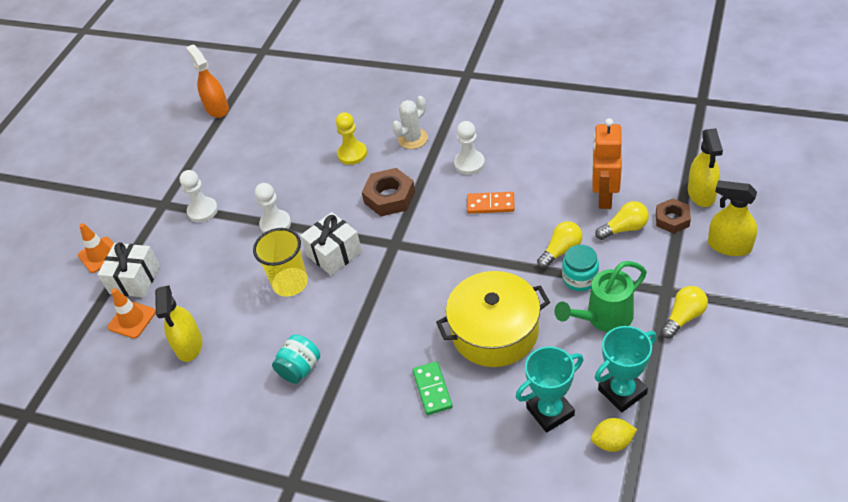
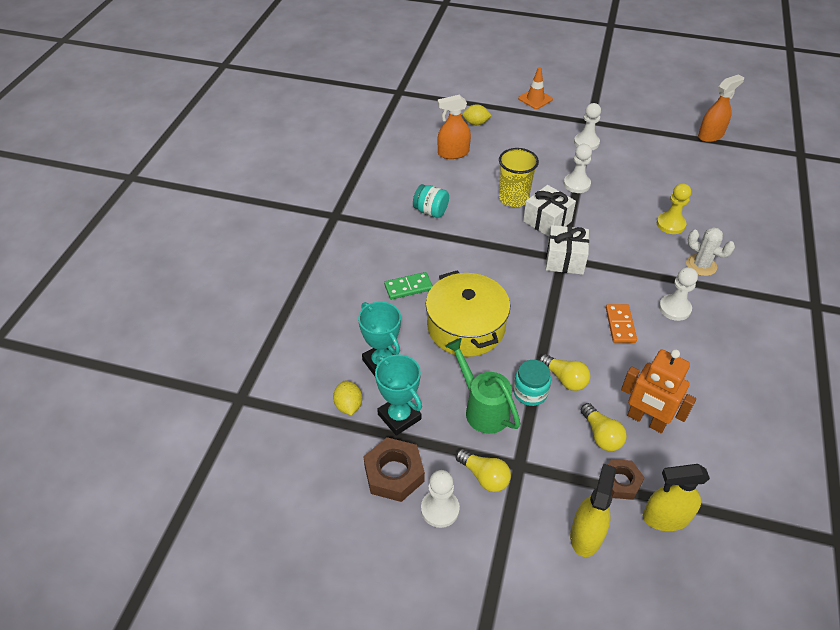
camera: 80 degrees right, 0 degrees up
(132, 320) = (476, 123): orange traffic cone -> yellow lemon
(135, 279) = (512, 119): white gift -> white gift (565, 260)
(189, 345) = (453, 153): yellow spray bottle -> orange spray bottle
(389, 197) = (619, 252): brown nut -> brown nut (394, 473)
(604, 196) = (646, 420): orange robot -> orange robot turned 150 degrees counterclockwise
(726, 353) = (440, 509): none -> white pawn

